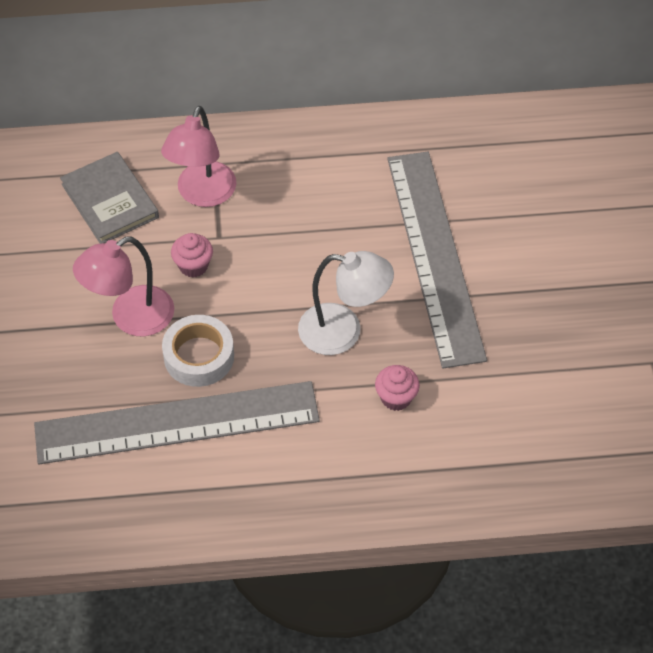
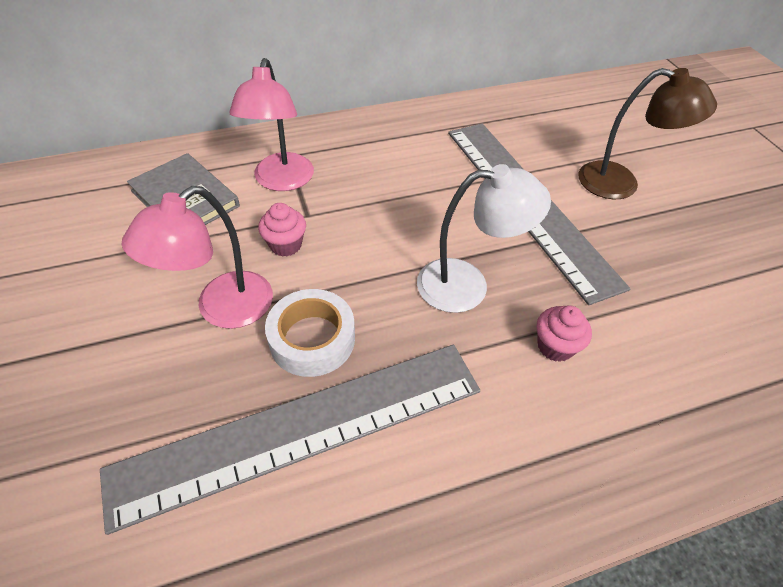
camera: 15 degrees left, 5 degrees down
(542, 249) = (621, 183): none -> brown lamp

